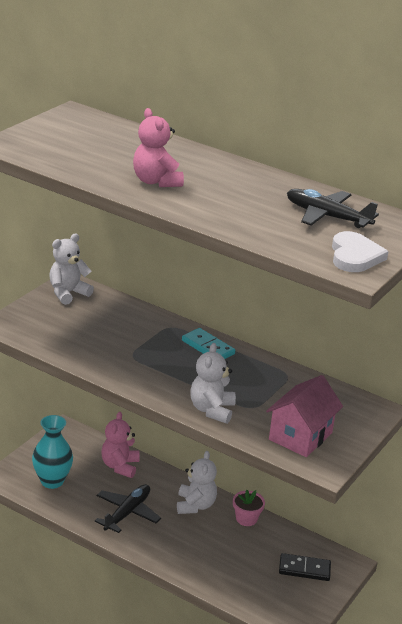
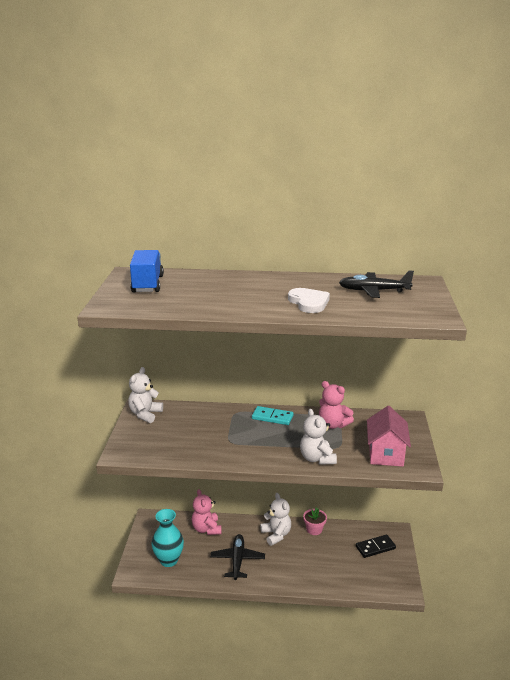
camera: 25 degrees left, 5 degrees down
(78, 131) = (147, 284): none -> blue truck
(156, 181) = (243, 301): pink teddy bear -> pink teddy bear (333, 424)
(355, 256) = (423, 309): white heart -> white heart (309, 303)

